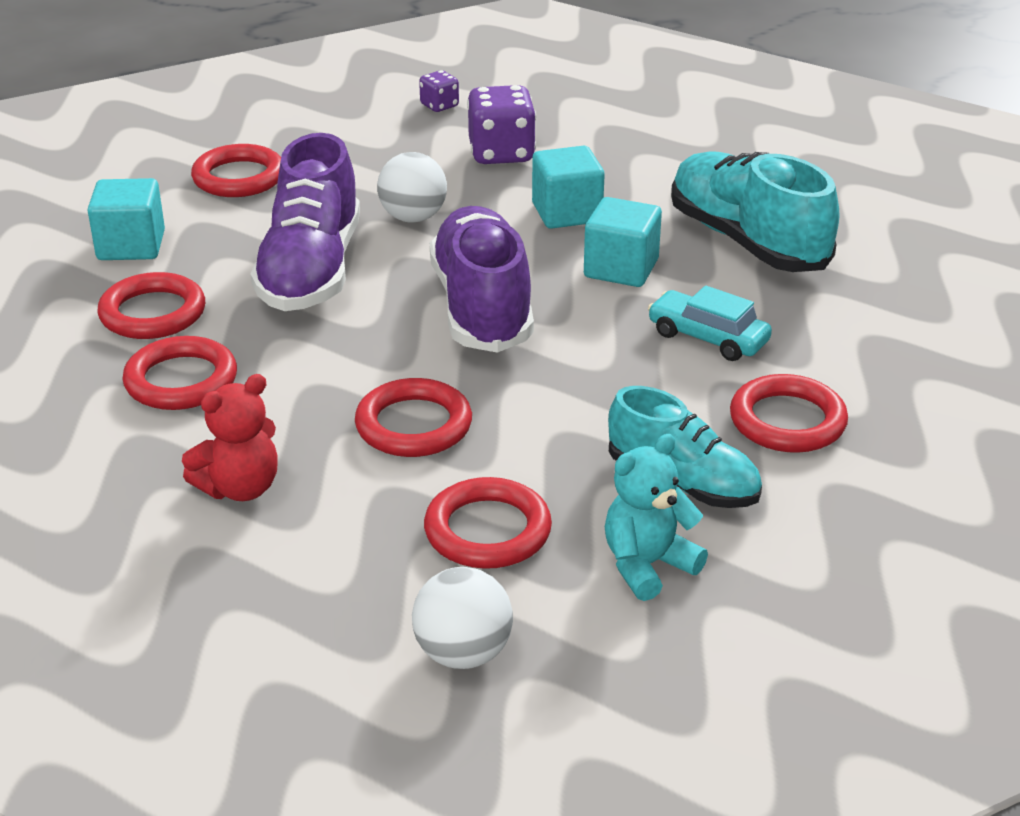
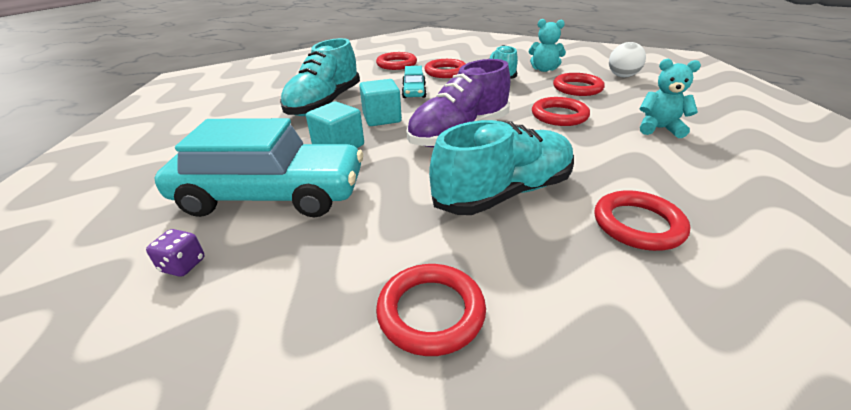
camera: 125 degrees left, 0 degrees up
(131, 246) = (608, 298): turquoise cube -> none
(181, 380) = (652, 177): red ring -> red ring (396, 64)
(240, 488) = (659, 129): red teddy bear -> turquoise teddy bear
(311, 271) = (504, 193): purple shoe -> turquoise shoe
(413, 217) = (397, 188): white ball -> none
(501, 153) = (271, 195): purple dice -> turquoise car

